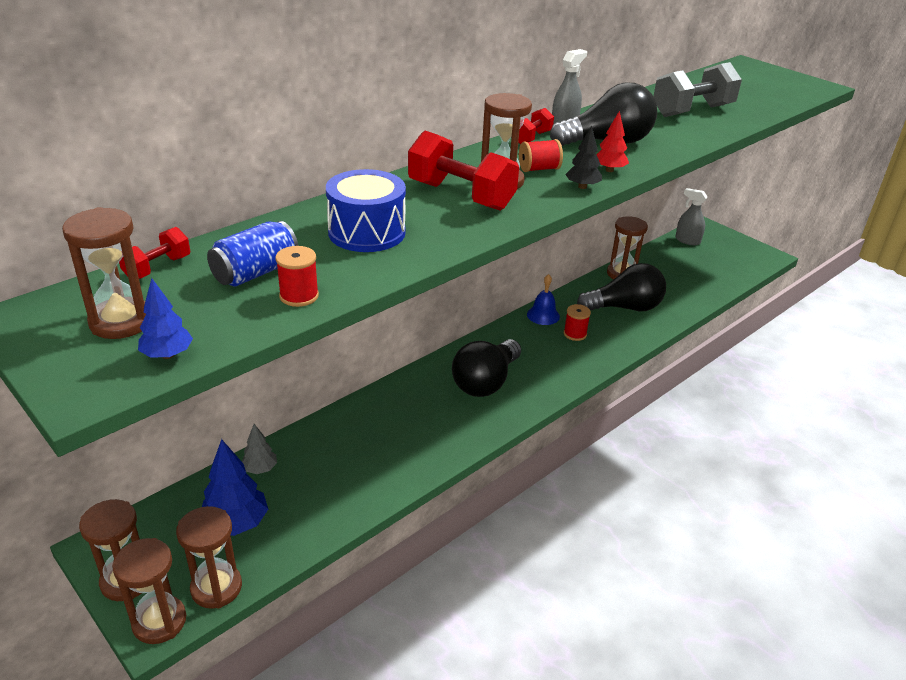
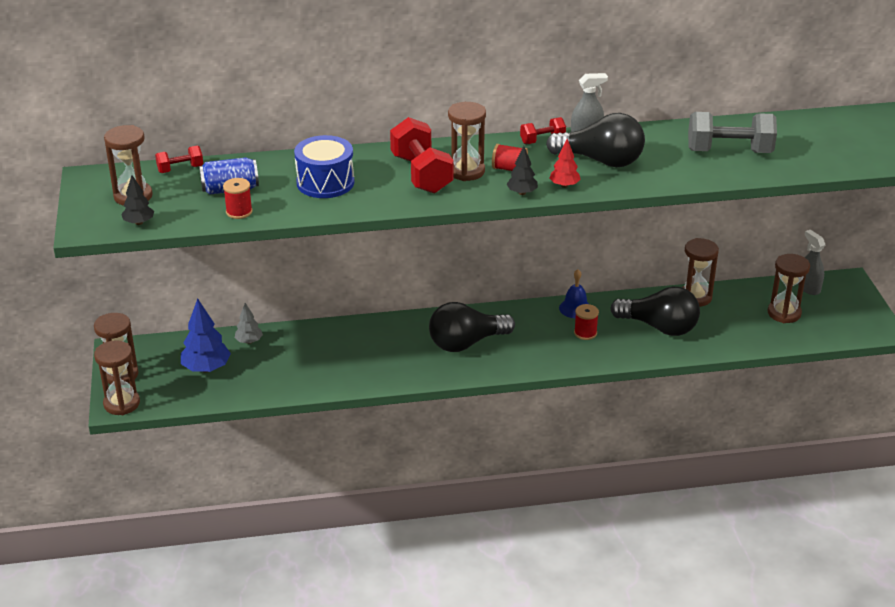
camera: 35 degrees right, 0 degrees up
(167, 355) = (139, 223): blue tree -> black tree
(216, 588) = (166, 399): brown hourglass -> brown hourglass (784, 313)

